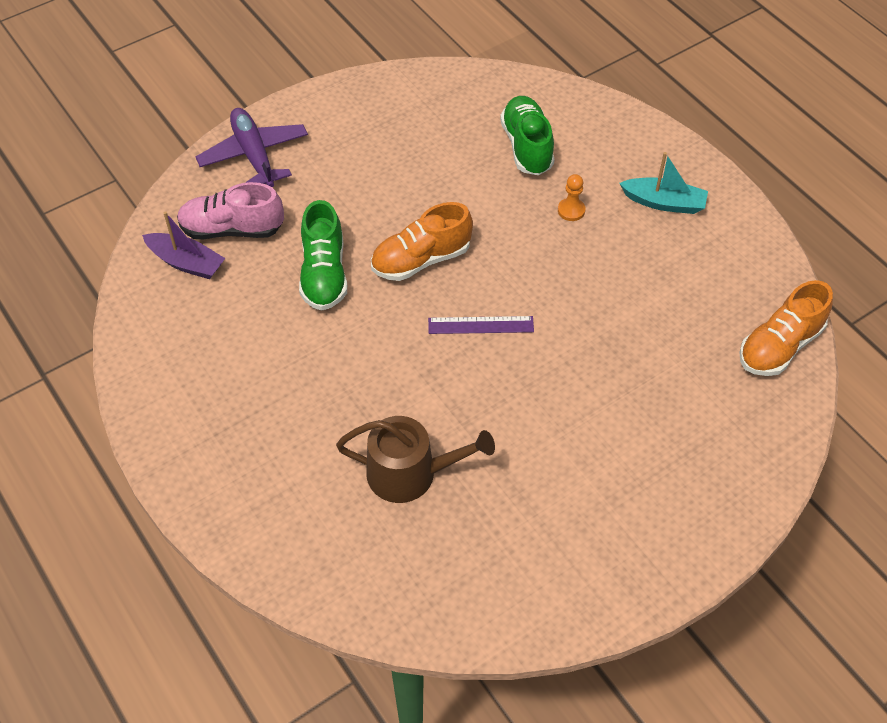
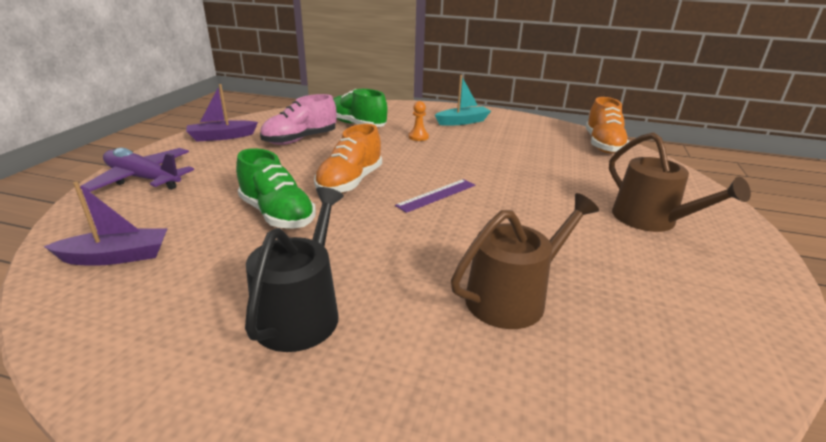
camera: 40 degrees left, 25 degrees down
(232, 229) = (155, 220): pink shoe -> pink shoe (300, 140)
(263, 394) = (301, 312): none -> black watering can
(365, 104) = (221, 137): none -> purple boat
(640, 479) = (651, 220): none -> brown watering can

